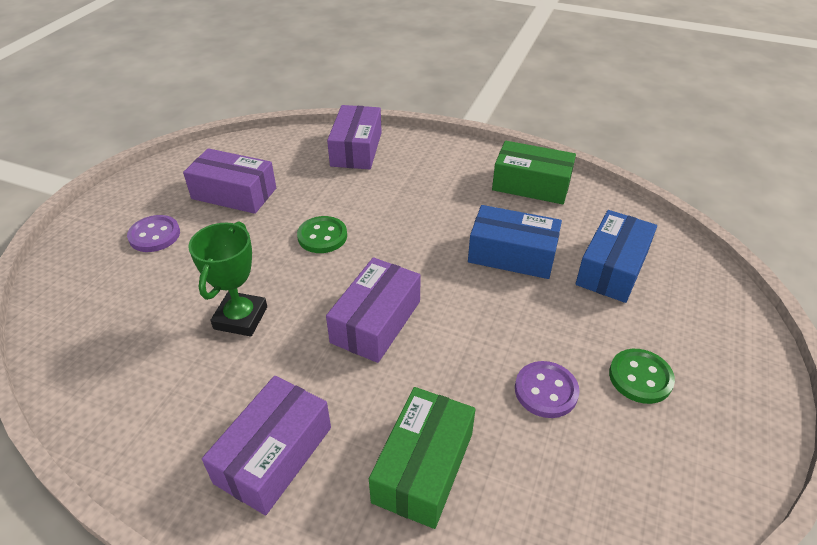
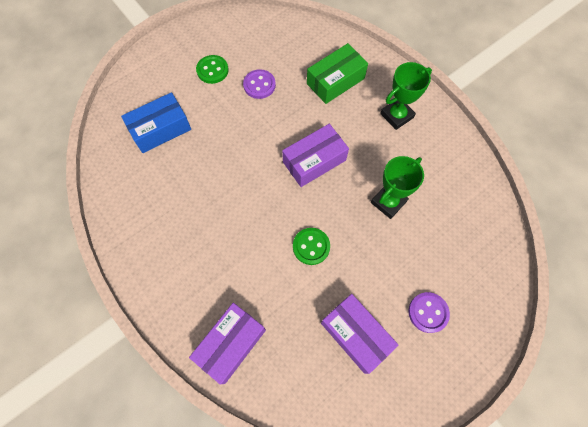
camera: 150 degrees left, 25 degrees up
(273, 455) = (396, 115): purple box -> green trophy
(512, 255) = (205, 167): blue box -> none
(531, 185) = (137, 221): green box -> none

